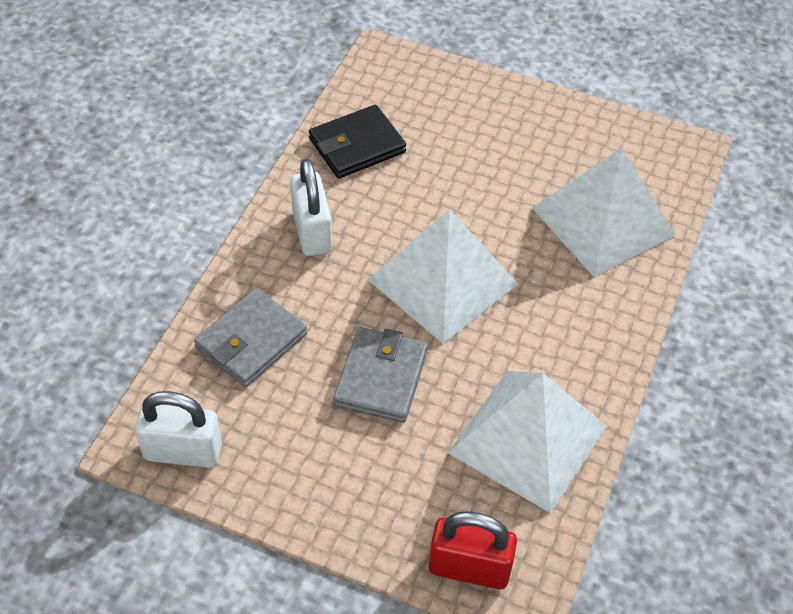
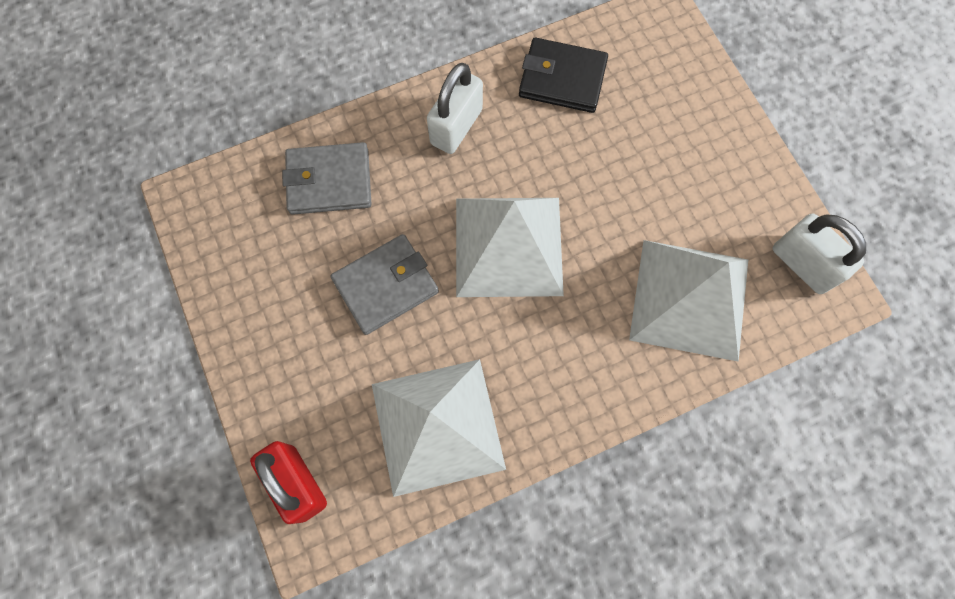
camera: 45 degrees right, 20 degrees up
(183, 452) = (208, 228): white padlock -> white padlock (802, 264)

